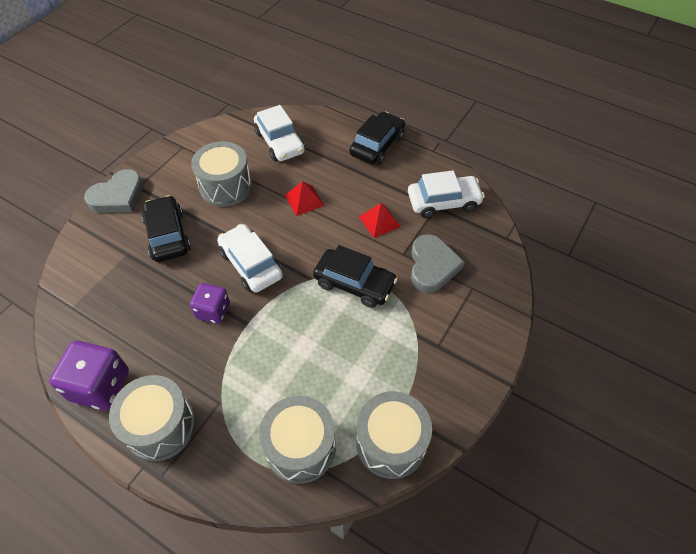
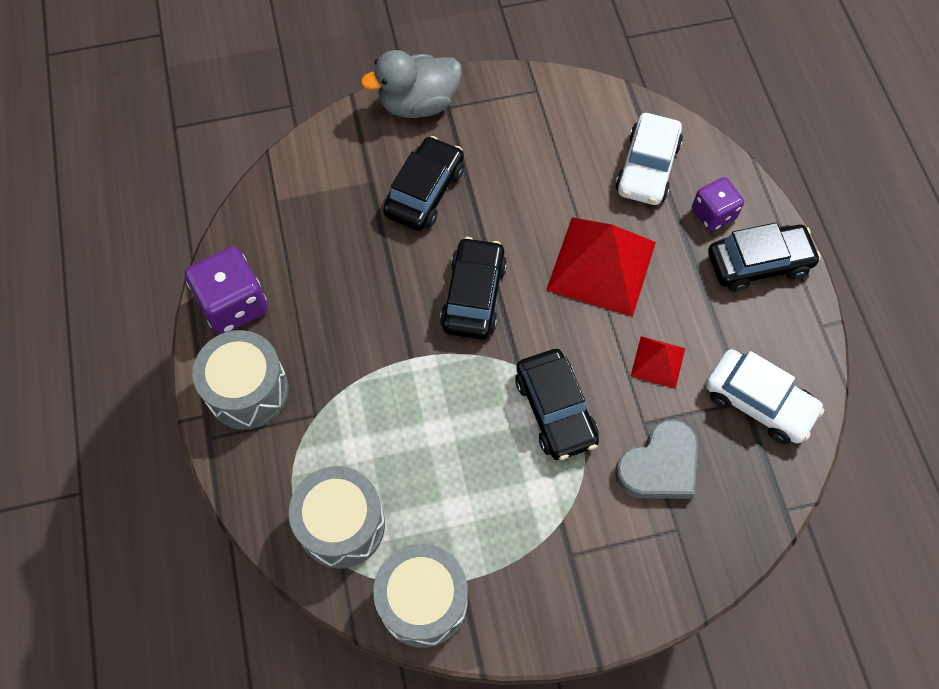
camera: 45 degrees right, 10 degrees up
(118, 196) = (418, 103): grey heart -> grey duck
(213, 311) = (391, 316): purple dice -> purple dice (713, 214)
(225, 186) = (534, 179): grey drum -> none
(251, 264) = (473, 296): white car -> black car
(304, 200) = (601, 265): red pyramid -> red pyramid, size x2.02

